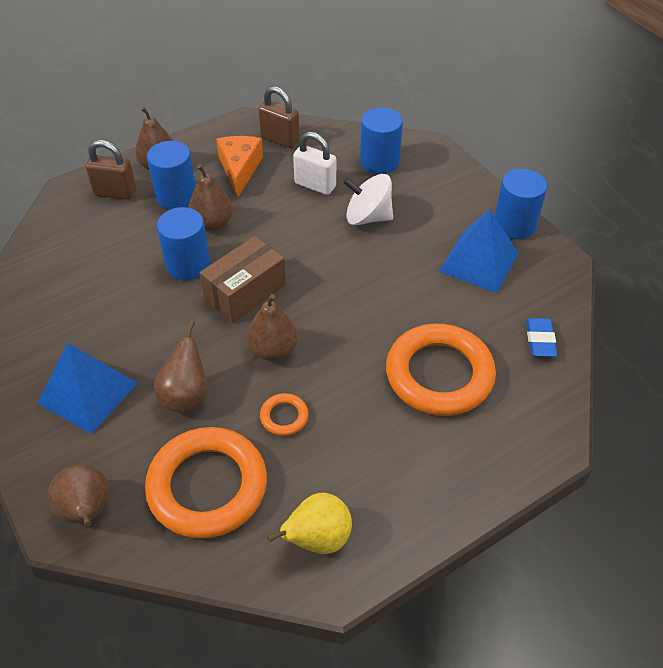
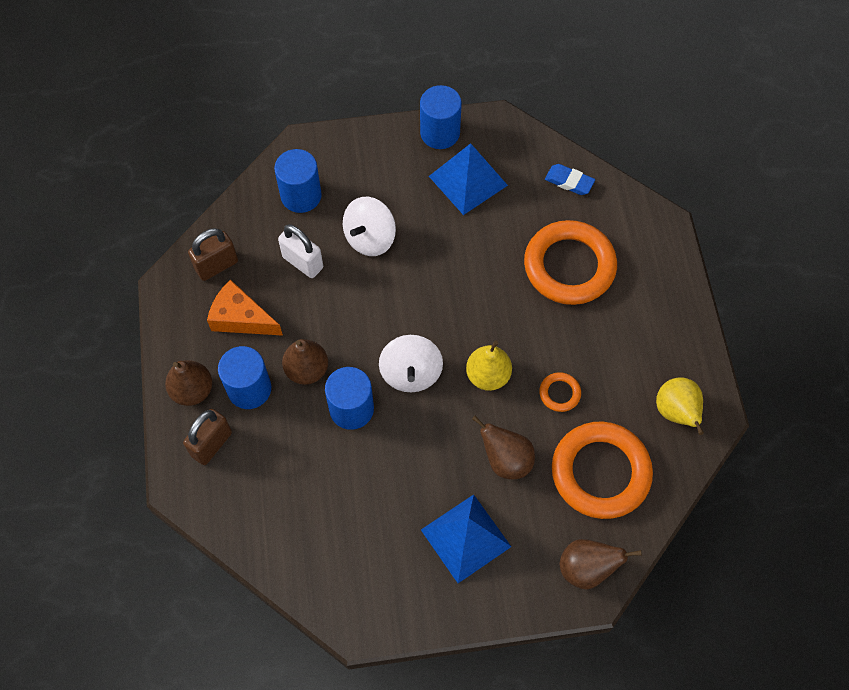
camera: 65 degrees left, 15 degrees up
(245, 292) = (411, 373): brown box -> white spinning top
(273, 350) = (488, 375): brown pear -> yellow pear
(315, 185) = (303, 262): white padlock -> white padlock turned 75 degrees clockwise

